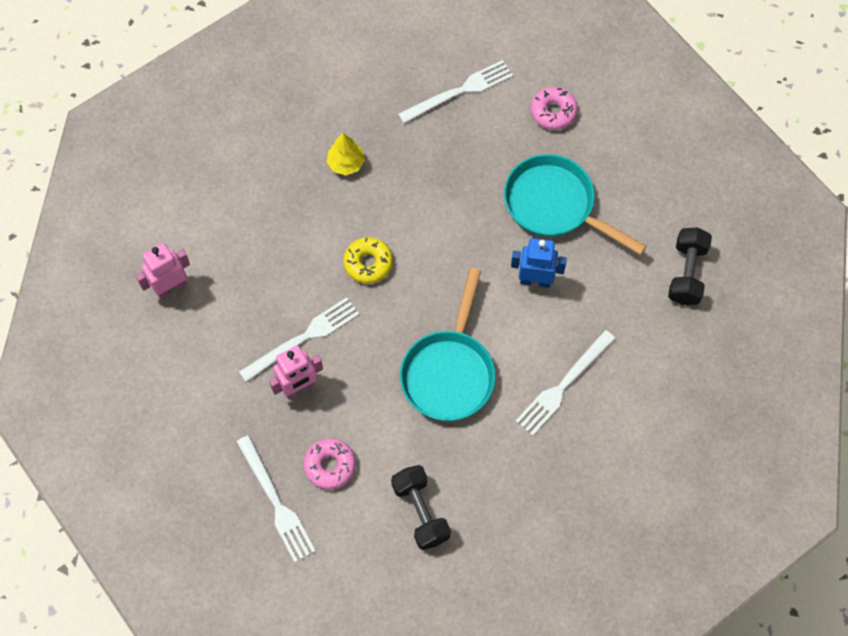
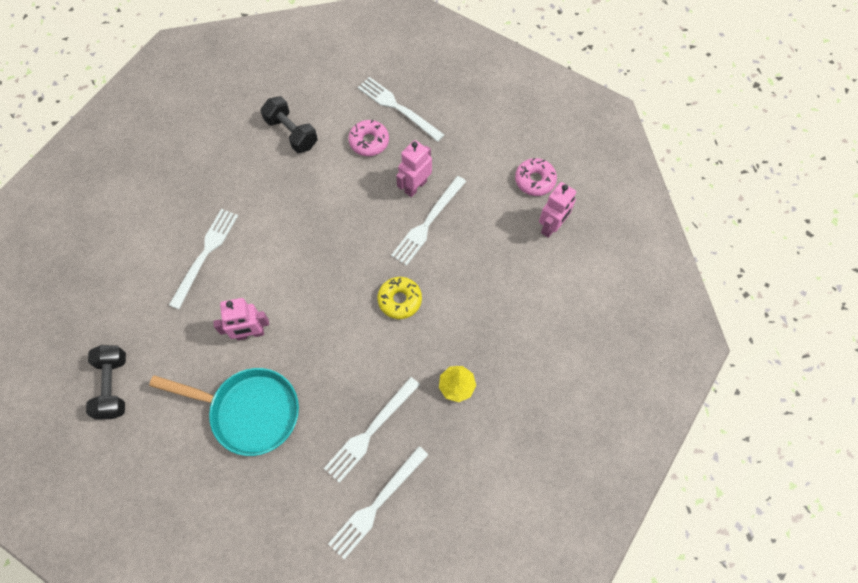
camera: 160 degrees right, 0 degrees up
(444, 151) = (370, 431): none -> white fork
(449, 372) = (301, 235): turquoise pan -> none
(535, 280) = (250, 333): blue robot -> pink robot
(553, 112) = (275, 515): pink donut -> pink donut (535, 180)

